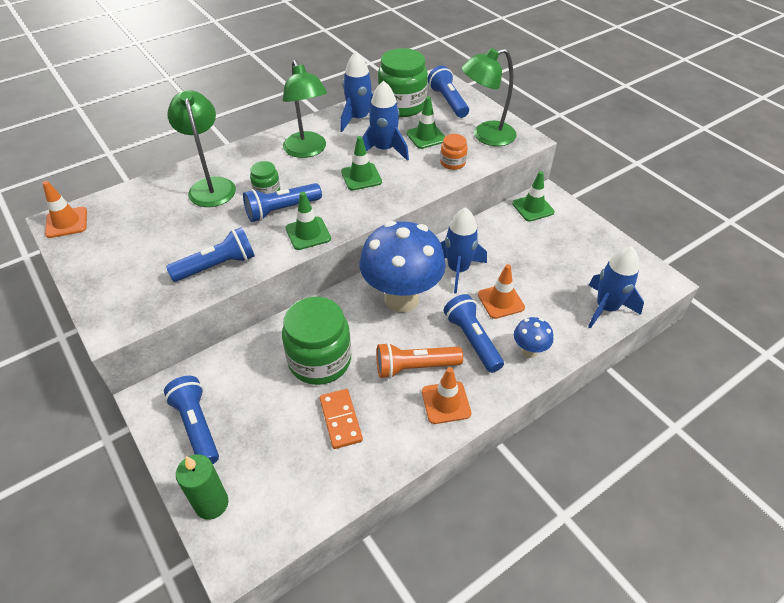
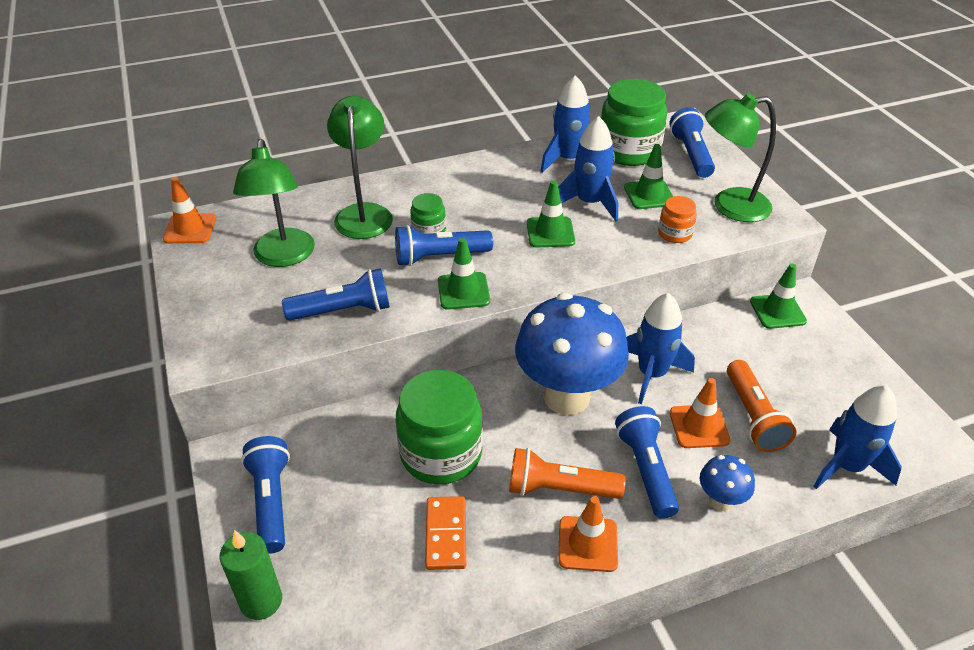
camera: 15 degrees right, 5 degrees down
(307, 151) = (492, 189): green lamp -> green lamp (284, 257)
(535, 286) = (753, 417): none -> orange flashlight

